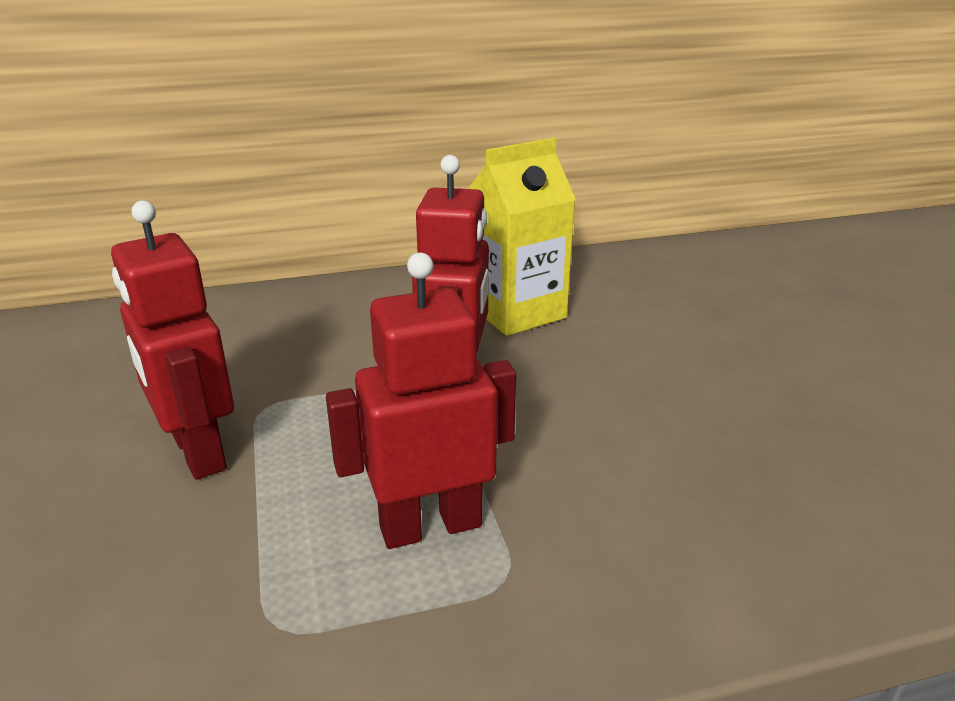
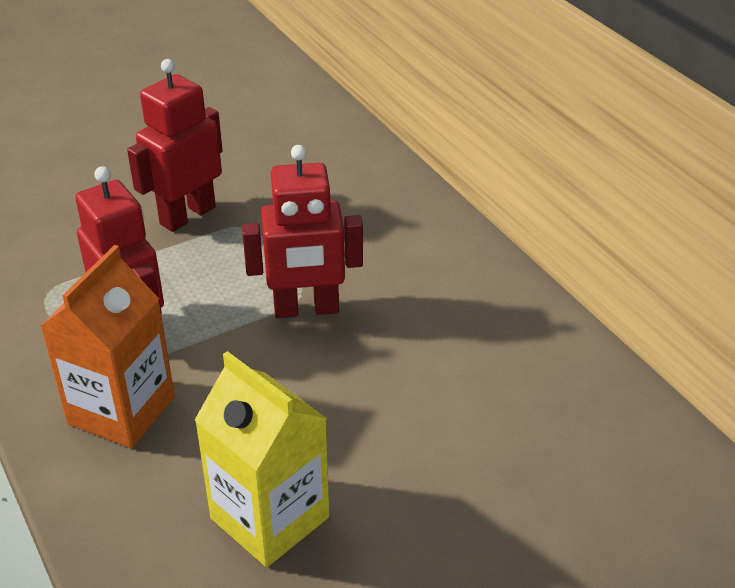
camera: 75 degrees right, 10 degrees up
(517, 312) = (442, 325): yellow carton -> yellow carton (270, 518)
(591, 550) = (121, 410): none -> orange carton

